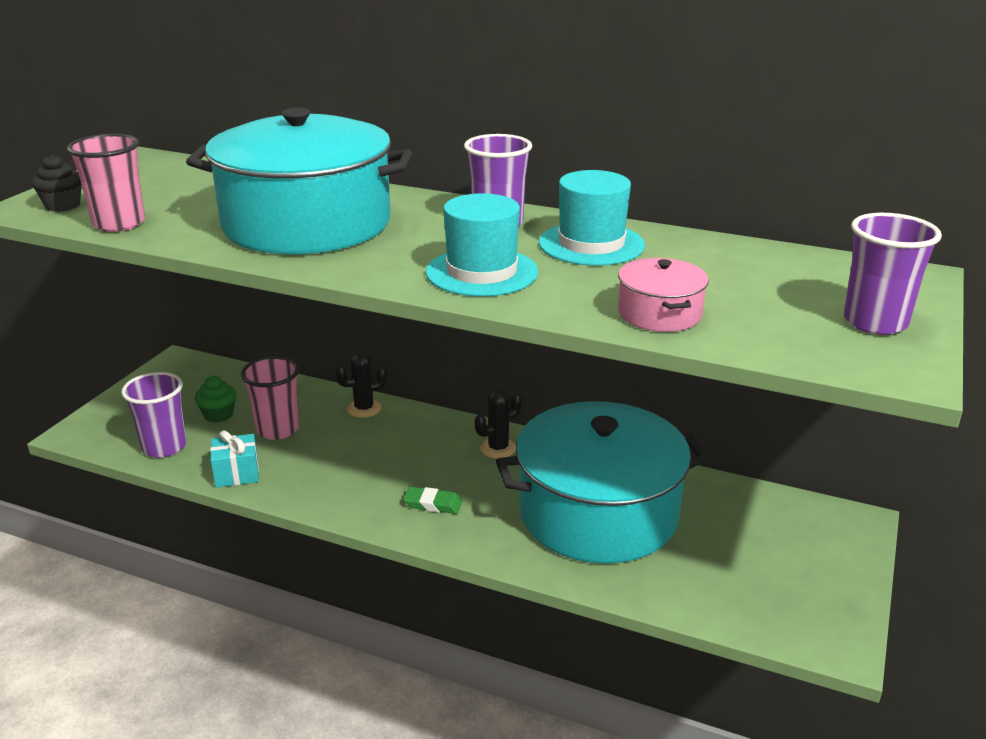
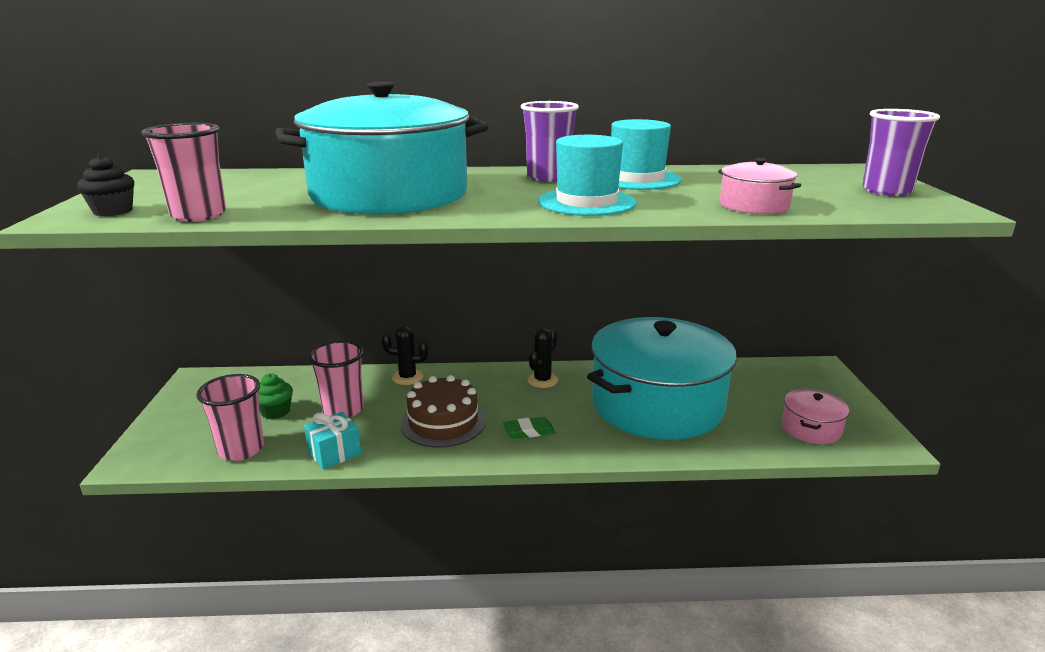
camera: 25 degrees left, 5 degrees down
(164, 447) = (241, 449): purple cup -> pink cup
(358, 470) = (443, 422): none -> brown cake
(364, 408) = (407, 377): black cactus -> black cactus turned 45 degrees clockwise
(756, 596) = (811, 428): none -> pink pot

